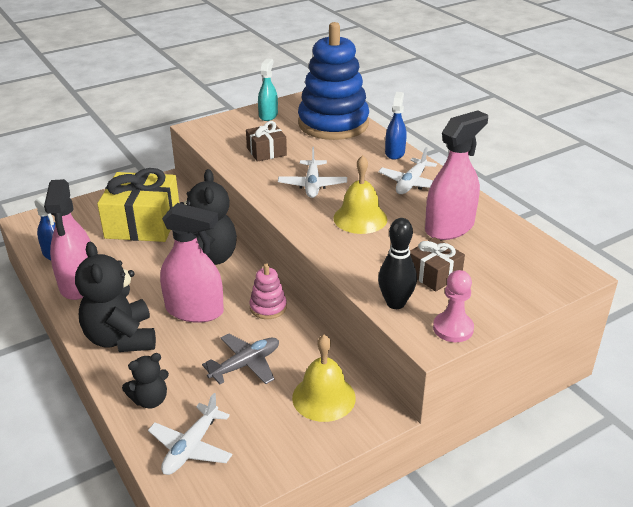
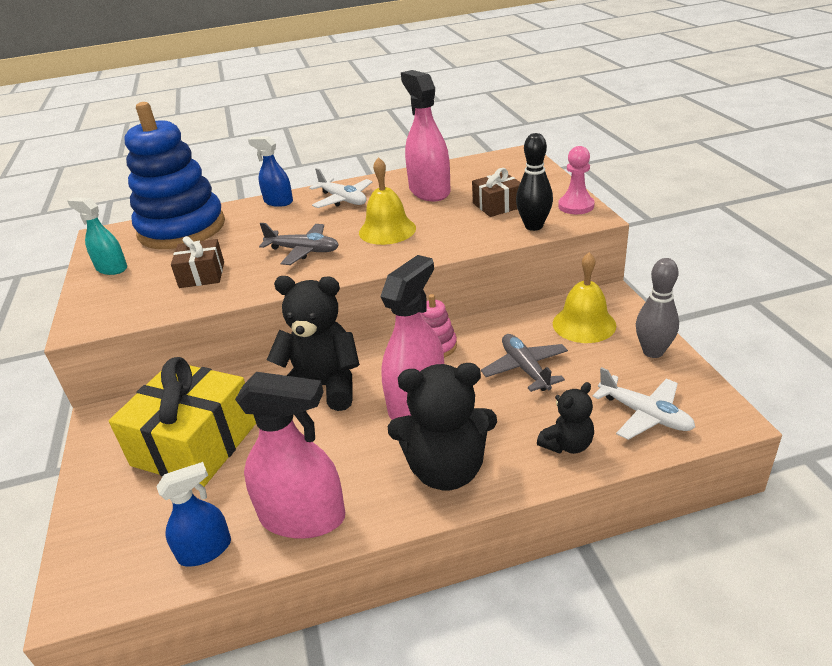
camera: 70 degrees left, 0 degrees up
(150, 400) = (567, 444): black teddy bear -> black teddy bear turned 60 degrees clockwise
(287, 451) = (653, 352): none -> grey bowling pin
(312, 185) = (303, 251): white plane -> grey plane

